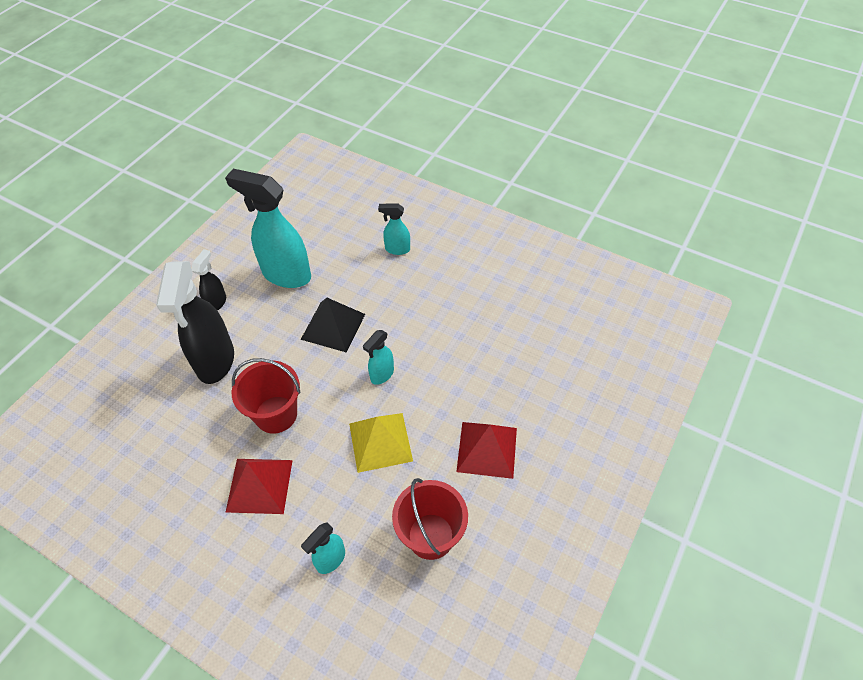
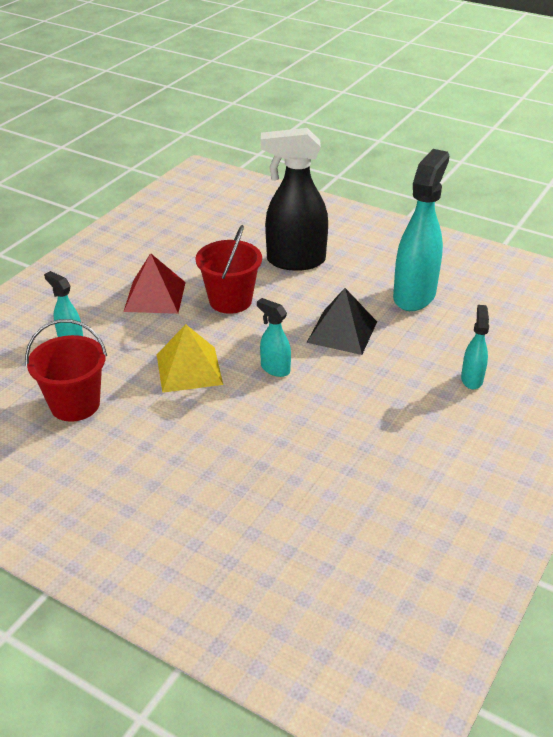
camera: 90 degrees right, 15 degrees down
(216, 302) = (370, 255): black spray bottle -> none
(487, 449) = (166, 451): red pyramid -> none

